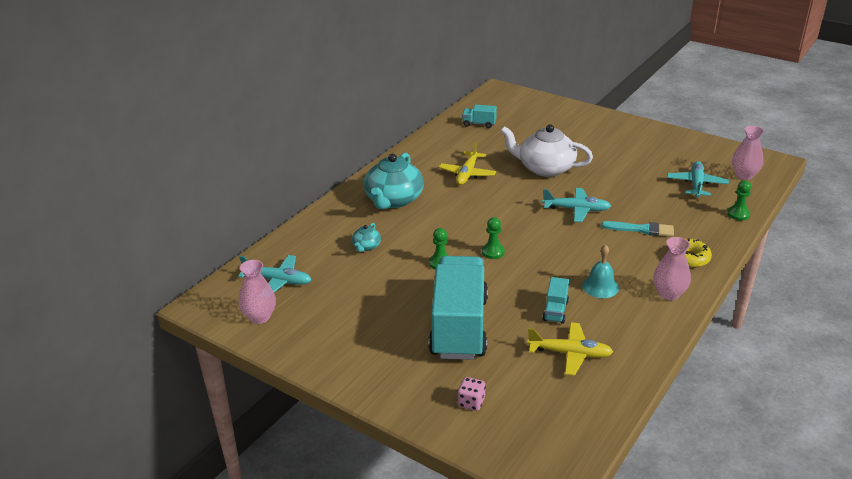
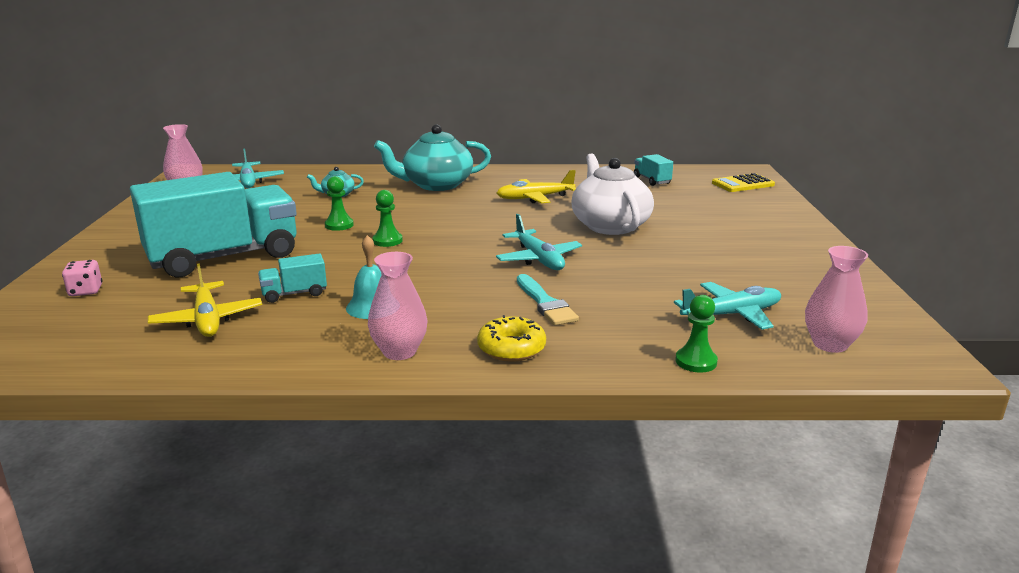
camera: 55 degrees right, 10 degrees down
(519, 101) = (743, 184): none -> yellow calculator

